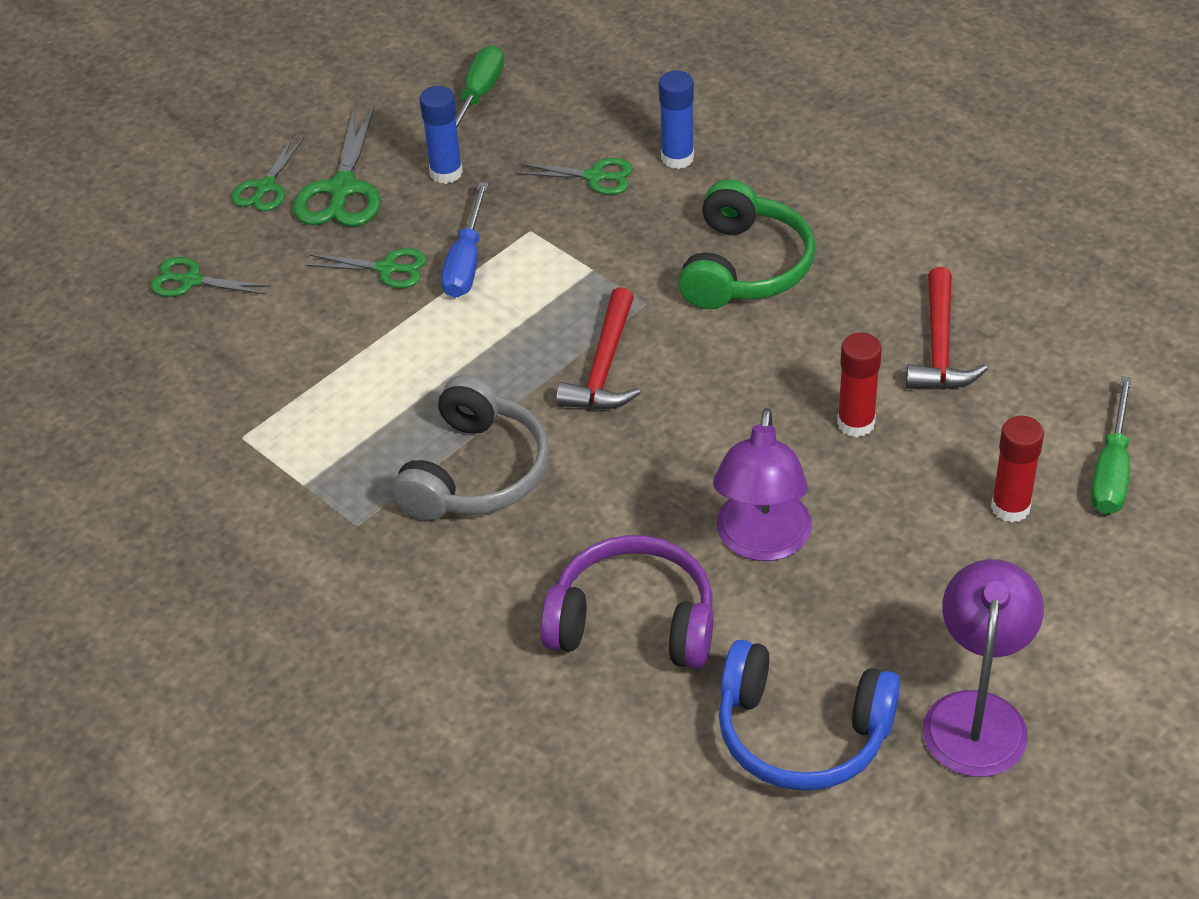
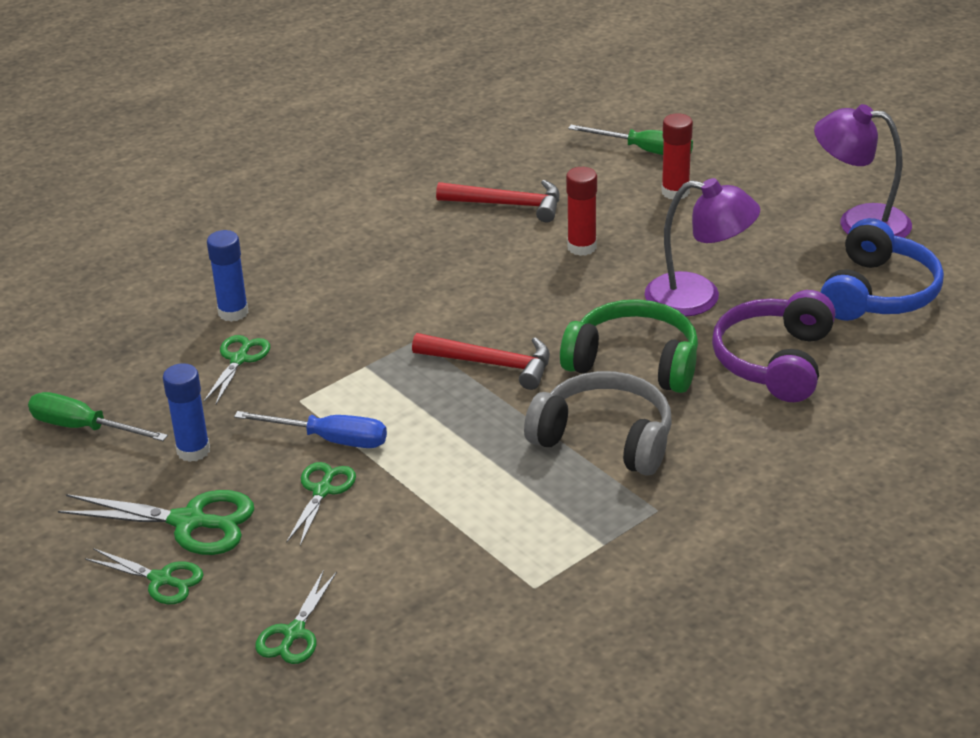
camera: 85 degrees left, 10 degrees down
(744, 267) = (390, 286): green headphones -> green headphones (634, 362)

